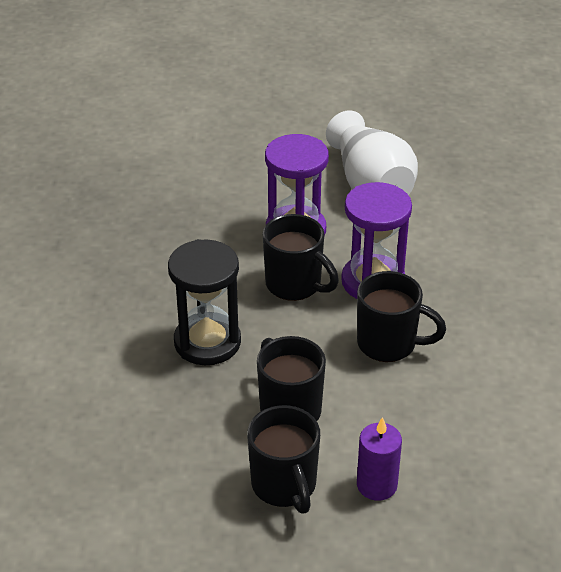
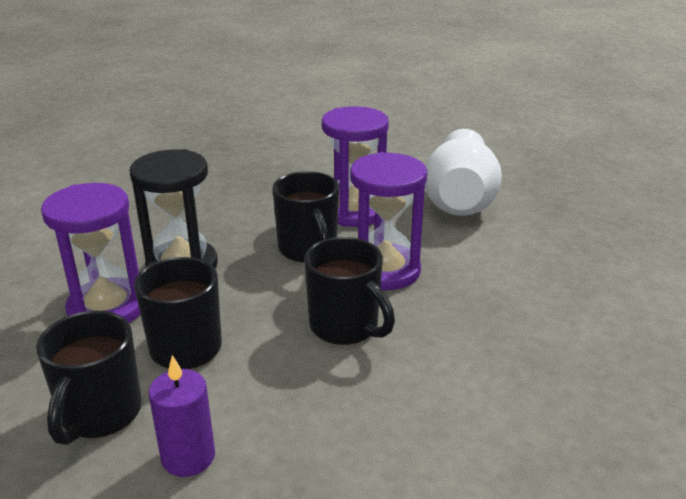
camera: 30 degrees right, 10 degrees down
(189, 405) = (107, 308): none -> purple hourglass

